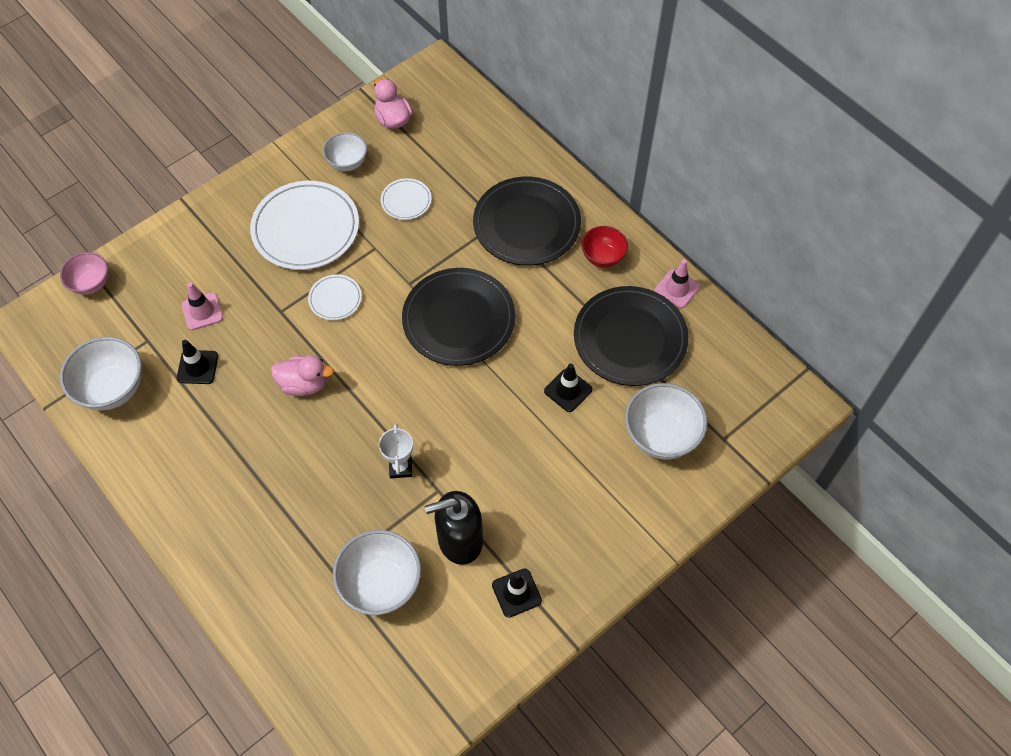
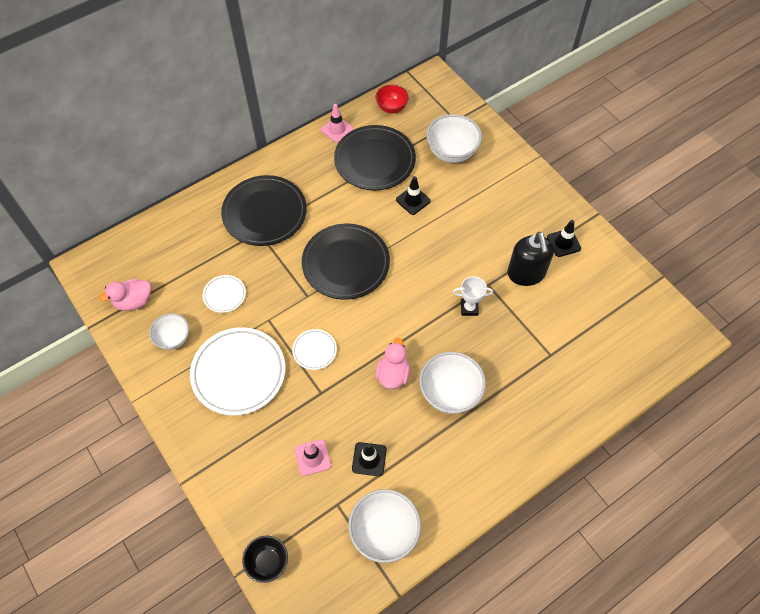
camera: 85 degrees left, 0 degrees up
(91, 284) = (268, 562): pink bowl -> black bowl
(381, 584) = (559, 324): white bowl -> white bowl (450, 393)
(603, 257) = (303, 169): red bowl -> red bowl (391, 108)

